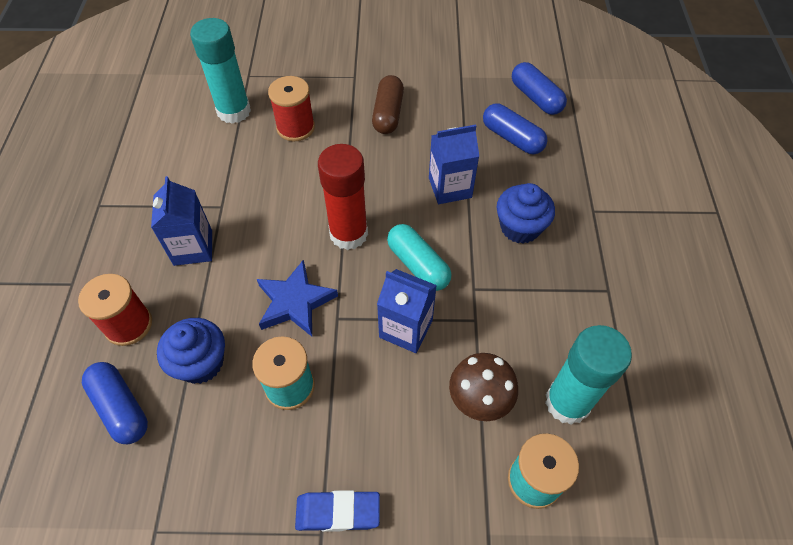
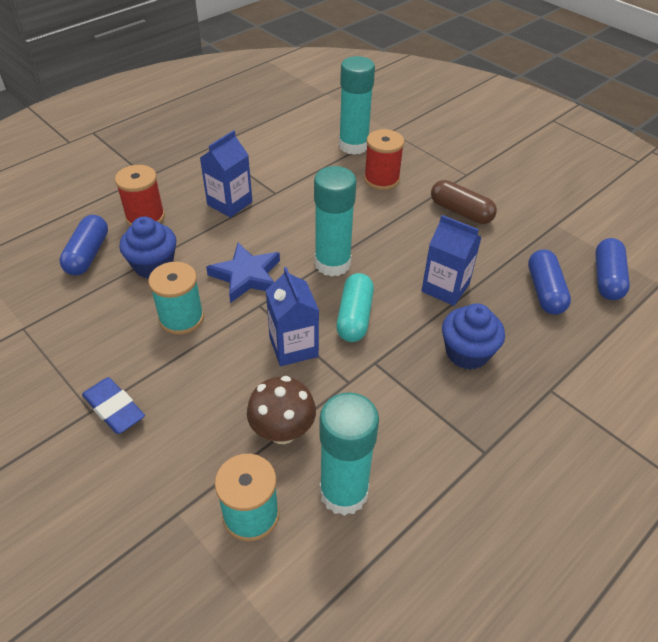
camera: 45 degrees right, 10 degrees down
(348, 234) = (332, 263): red glue stick -> turquoise glue stick
(388, 114) = (461, 212): brown capsule -> brown capsule turned 75 degrees clockwise

